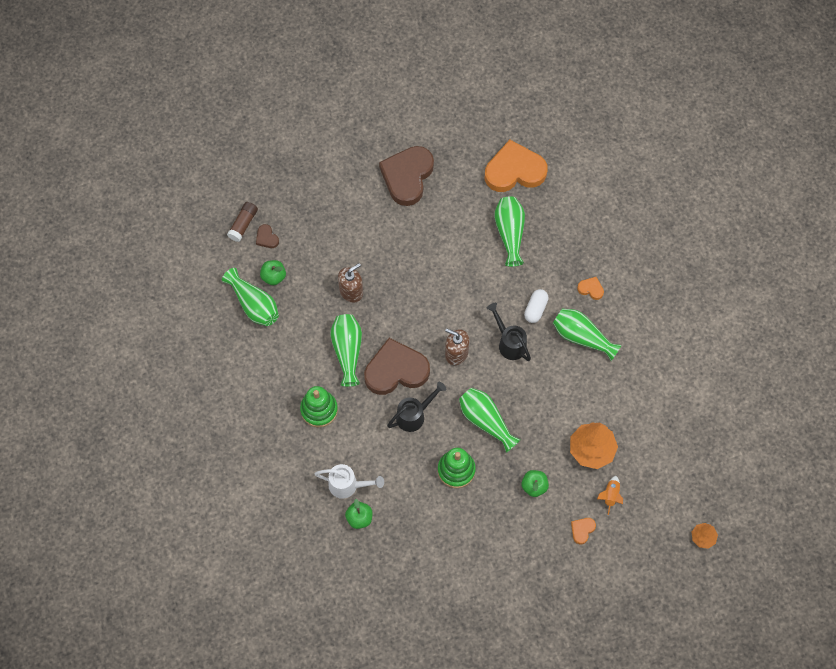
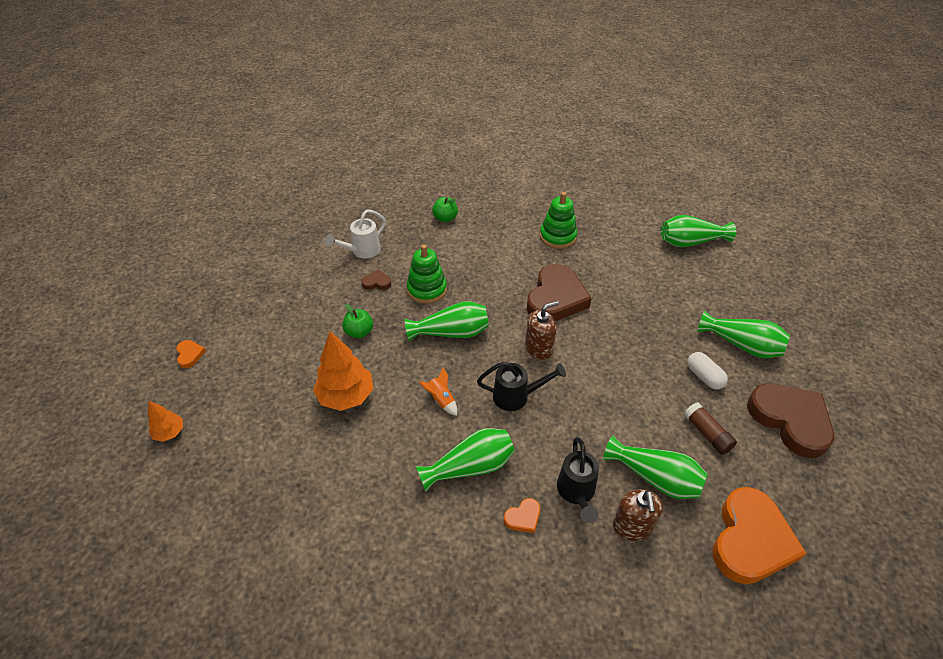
camera: 125 degrees right, 20 degrees down
(243, 224) = (786, 269): brown glue stick -> brown glue stick (707, 434)
(267, 238) = (761, 278): brown heart -> brown heart (376, 282)
(273, 277) = (713, 265): green apple -> none
(347, 351) = (600, 276): green vase -> green vase (742, 345)
(348, 485) = (477, 224): white watering can -> white watering can (362, 251)
(351, 291) = (663, 307): brown soap dispenser -> brown soap dispenser (632, 526)
(414, 415) = (501, 288): black watering can -> black watering can (576, 492)
(535, 309) = (538, 443): white capsule -> white capsule (704, 377)
(582, 530) = (286, 342): orange heart -> orange heart (190, 355)
(610, 495) = (290, 383): orange rocket -> orange rocket (441, 399)

